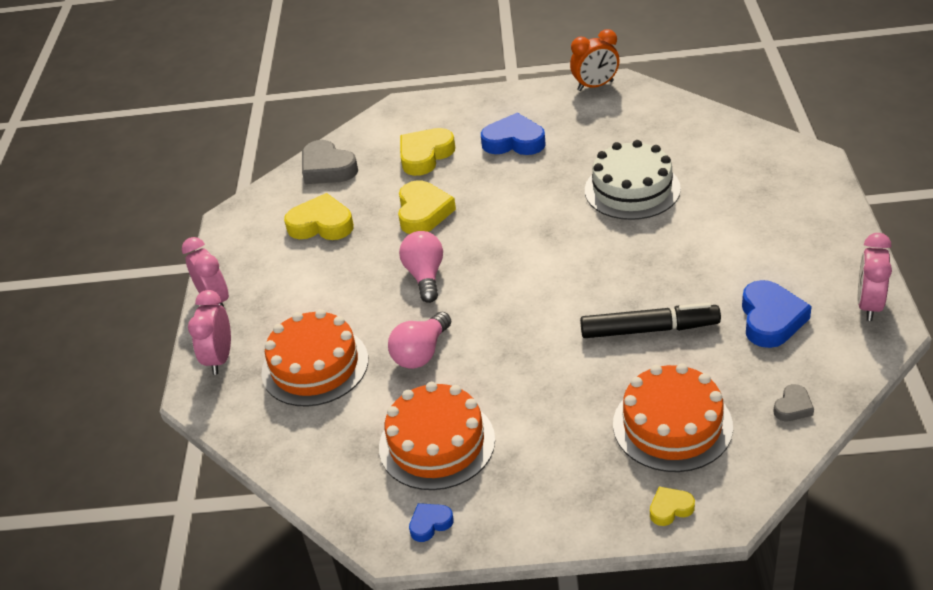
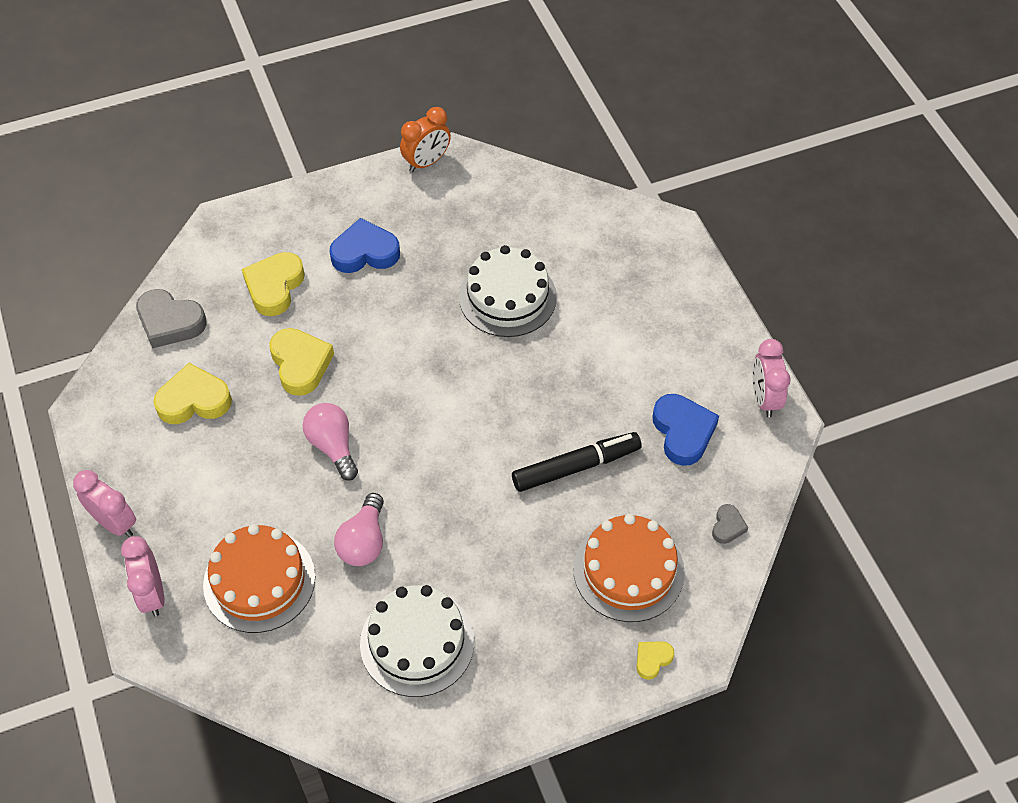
camera: 25 degrees left, 15 degrees up
(430, 524) = (442, 731): blue heart -> none
(436, 443) = (417, 642): orange cake -> white cake

